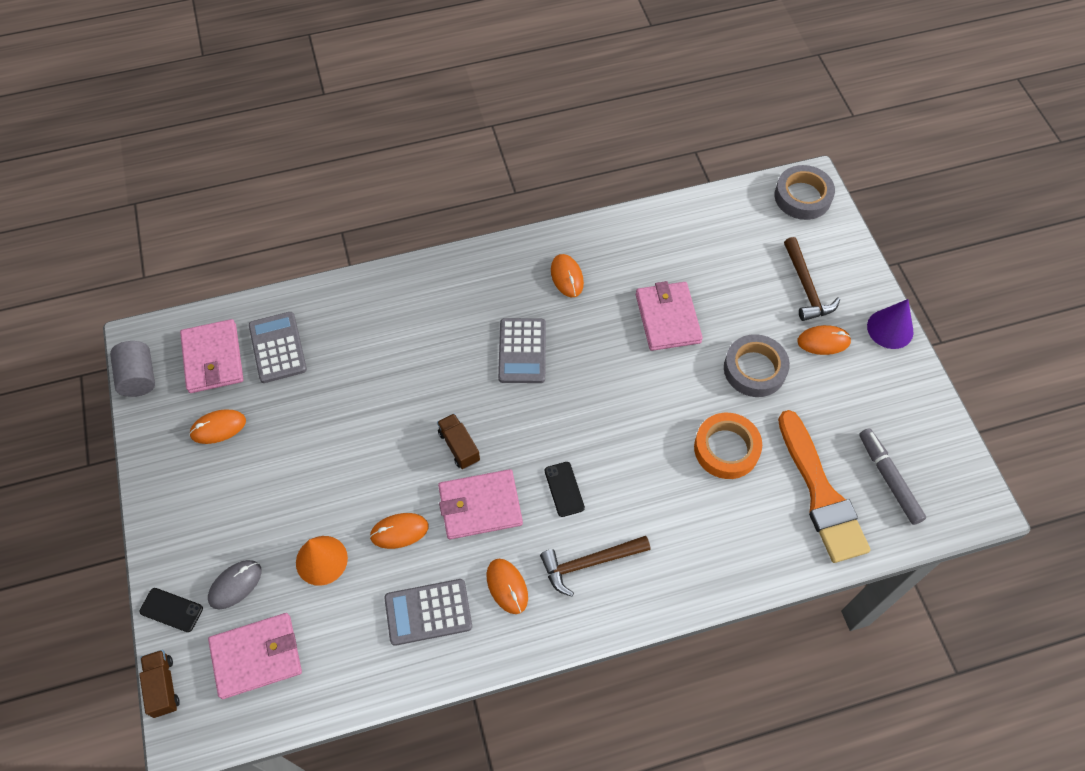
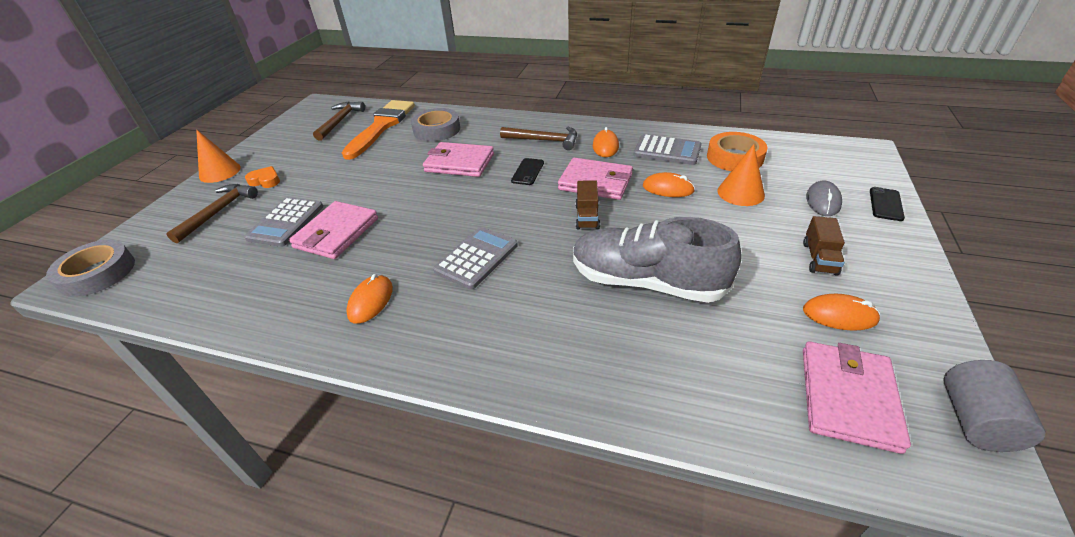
camera: 145 degrees left, 20 degrees down
(163, 686) = (888, 171): brown truck -> brown truck (819, 258)
(171, 610) = (885, 204): black phone -> black phone turned 60 degrees clockwise
(235, 585) = (823, 201): grey mouse -> grey mouse turned 60 degrees counterclockwise
(257, 656) = (806, 165): pink wallet -> pink wallet (459, 163)
(277, 348) = (747, 372): grey calculator -> grey calculator (286, 222)
(371, 392) = (646, 282): none -> grey shoe
(726, 449) = (403, 156): orange tape -> orange tape (734, 157)
(754, 369) = (328, 183): grey tape -> grey tape (437, 130)
(823, 341) = (265, 180): orange mouse -> orange heart
(889, 479) = (340, 121): grey marker -> brown hammer
(890, 329) = (220, 172): purple cone -> orange cone

